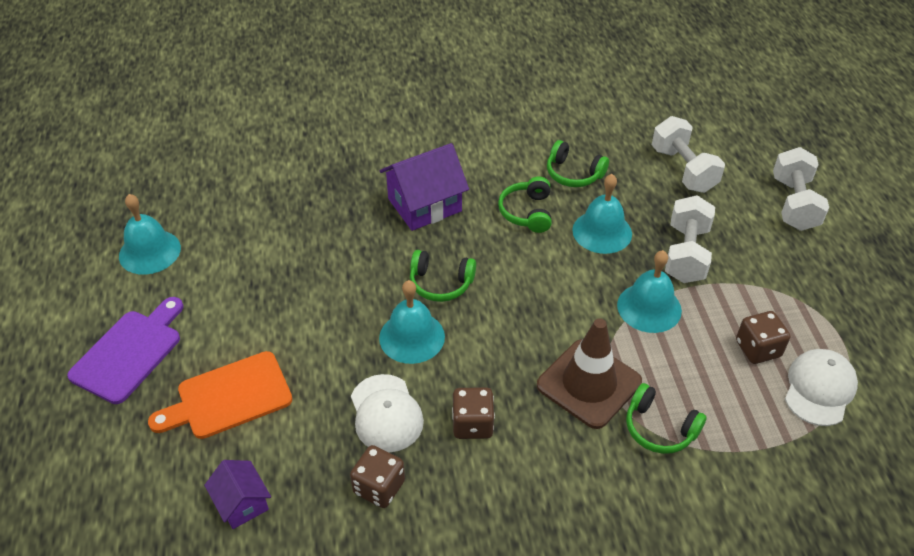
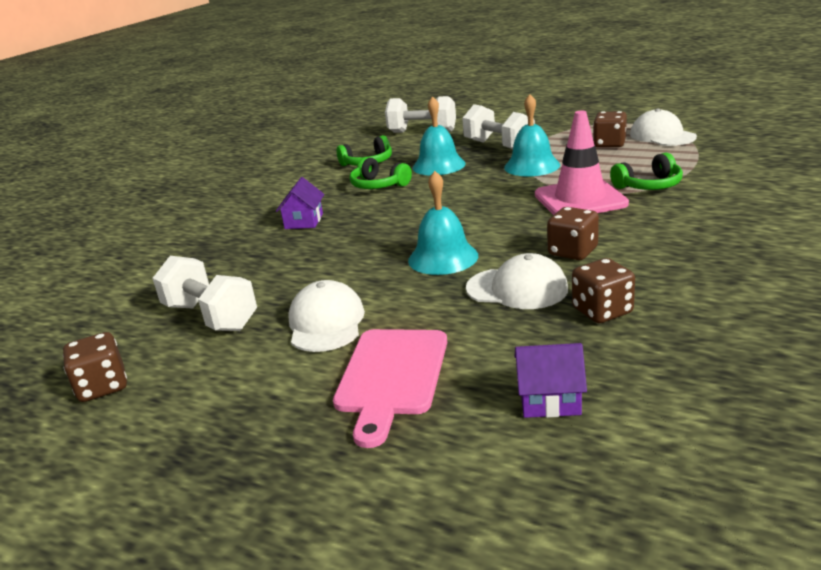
camera: 50 degrees left, 20 degrees down
(129, 352) = (231, 438): purple cutting board -> none
(149, 251) = (102, 387): turquoise bell -> brown dice
(228, 397) = (391, 376): orange cutting board -> pink cutting board
(276, 320) = (326, 323): none -> white cap
(424, 205) = (304, 221): purple house -> purple house, size x0.57
(440, 283) = (401, 233): green headphones -> none
(589, 383) = (580, 199): brown traffic cone -> pink traffic cone
(794, 204) = (500, 111): white dumbbell -> white dumbbell (211, 317)

